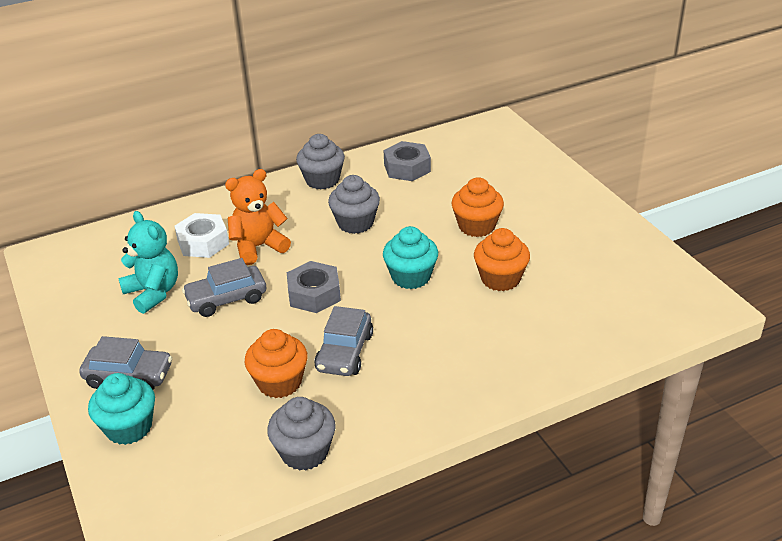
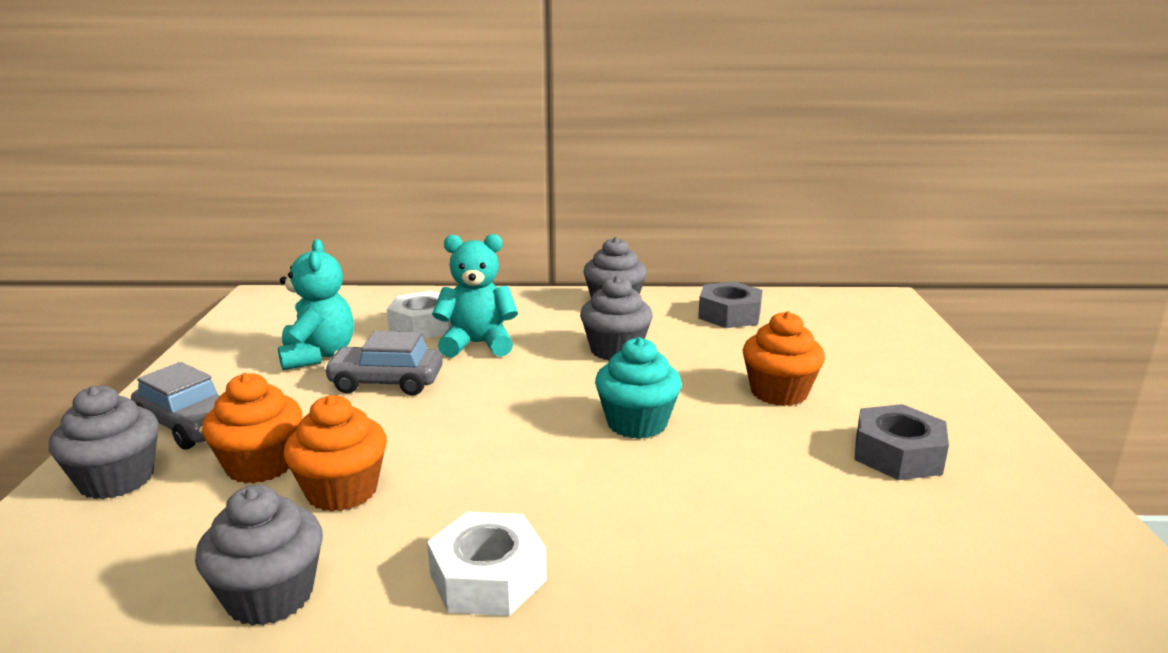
camera: 25 degrees right, 15 degrees down
(129, 427) = (117, 480): turquoise cupcake -> grey cupcake
(258, 247) = (478, 344): orange teddy bear -> turquoise teddy bear
(314, 294) = (492, 406): grey nut -> grey nut (898, 454)
(344, 352) = (462, 483): grey car -> none
(406, 399) = (488, 577): none -> white nut
(500, 279) = (769, 462): orange cupcake -> orange cupcake (261, 465)

